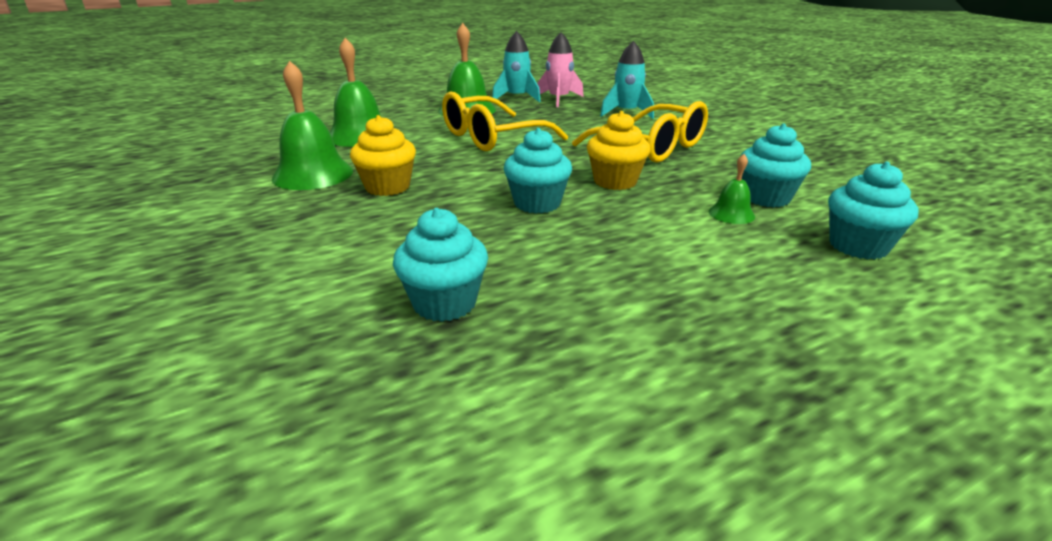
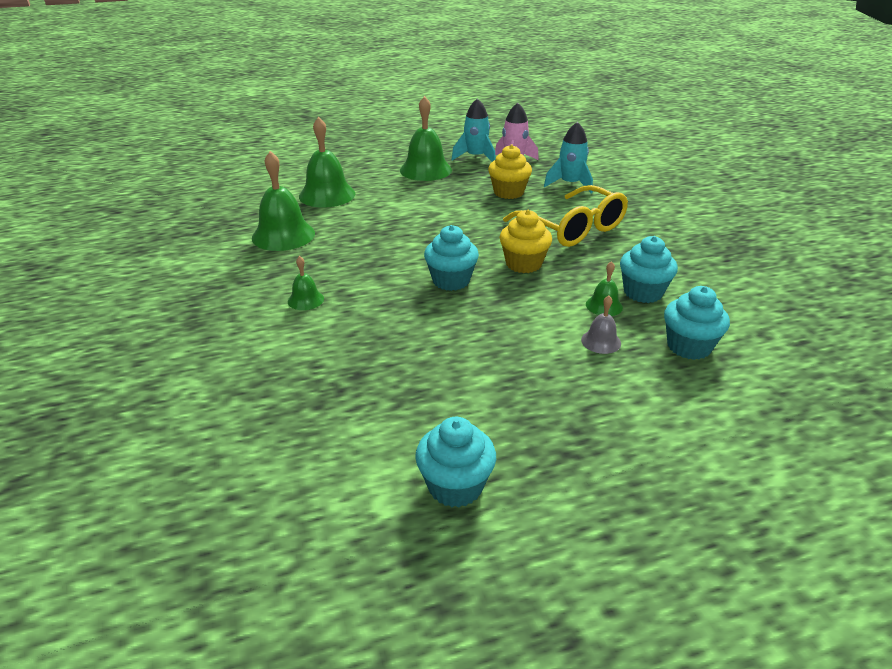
camera: 10 degrees right, 5 degrees up
(355, 238) = (305, 300): none -> green bell
(387, 187) = (338, 253): yellow cupcake -> yellow cupcake (508, 192)
(444, 303) = (356, 361): turquoise cupcake -> turquoise cupcake (455, 486)
(491, 137) = (437, 206): yellow glasses -> none
(752, 250) = (601, 341): none -> grey bell

